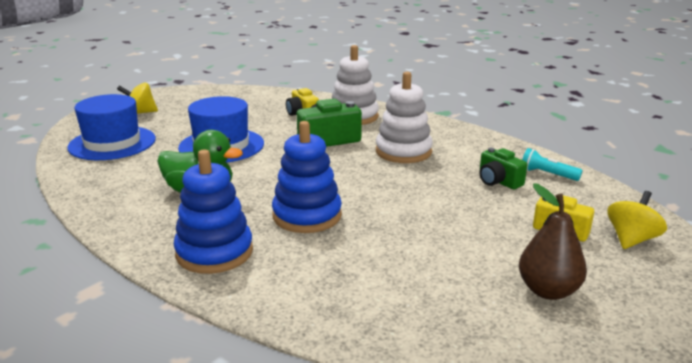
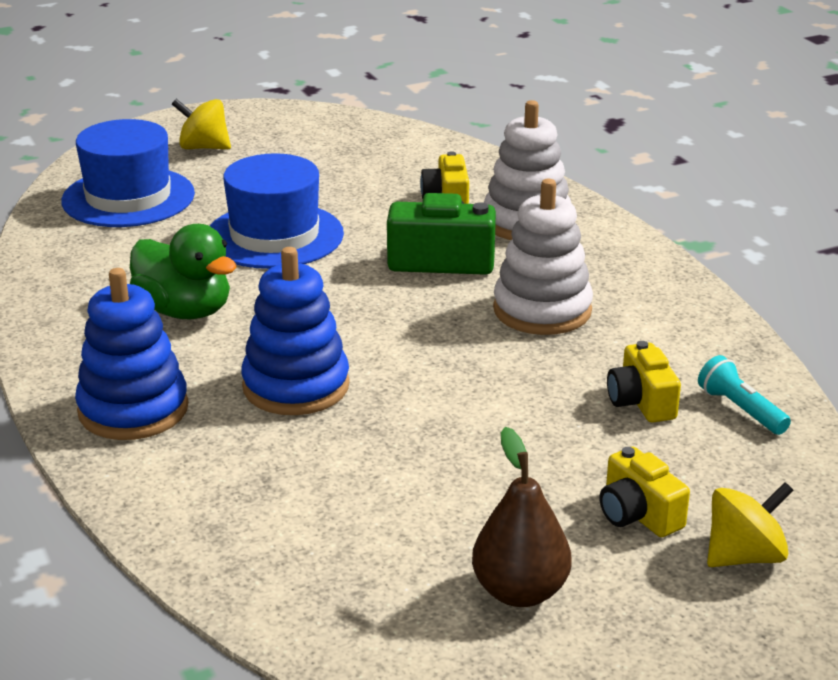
camera: 25 degrees right, 5 degrees up
(498, 181) = (641, 402): green camera -> yellow camera

